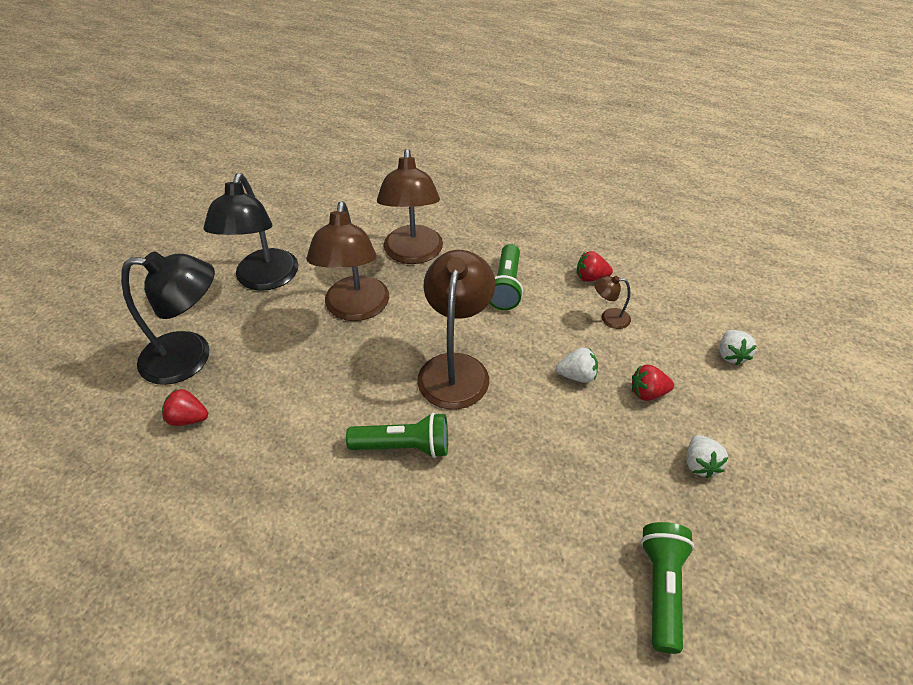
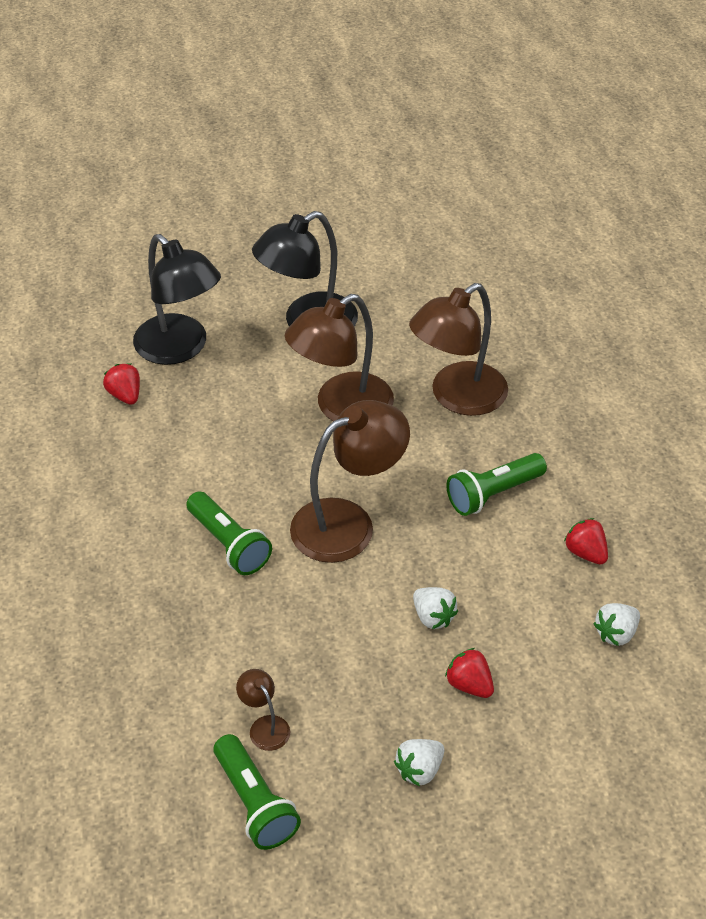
camera: 50 degrees right, 0 degrees up
(609, 318) = (541, 600): brown lamp -> brown lamp (265, 726)
(662, 588) = (255, 803): green flashlight -> green flashlight turned 90 degrees clockwise
(731, 355) = (600, 731): white strawberry -> white strawberry (616, 633)

